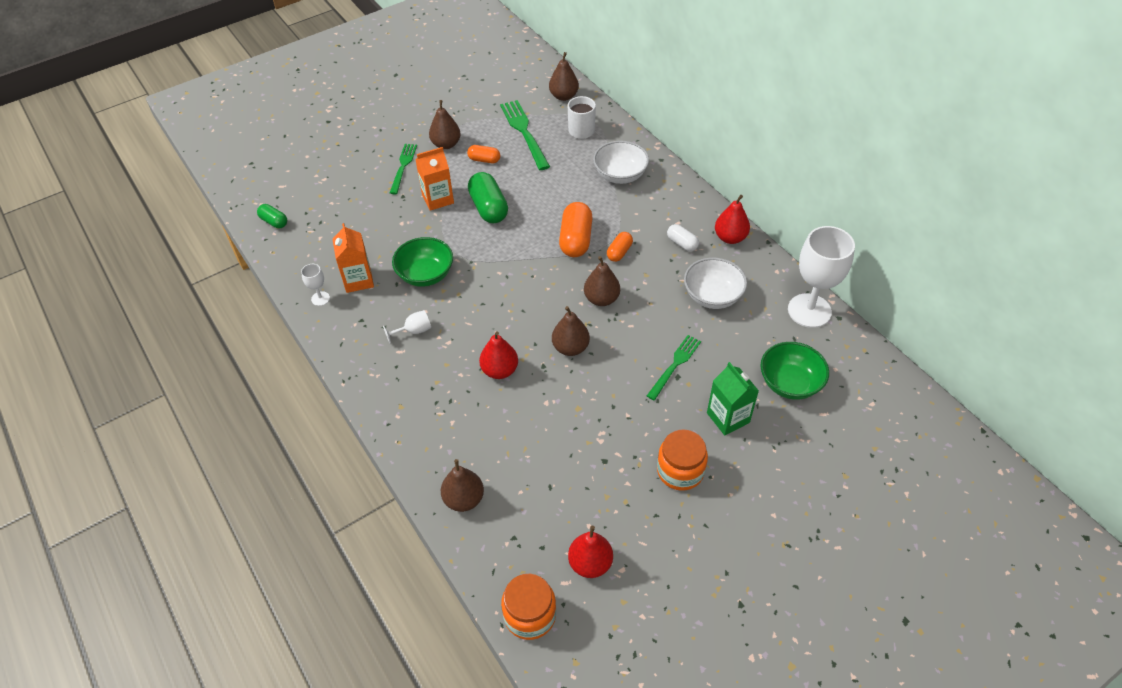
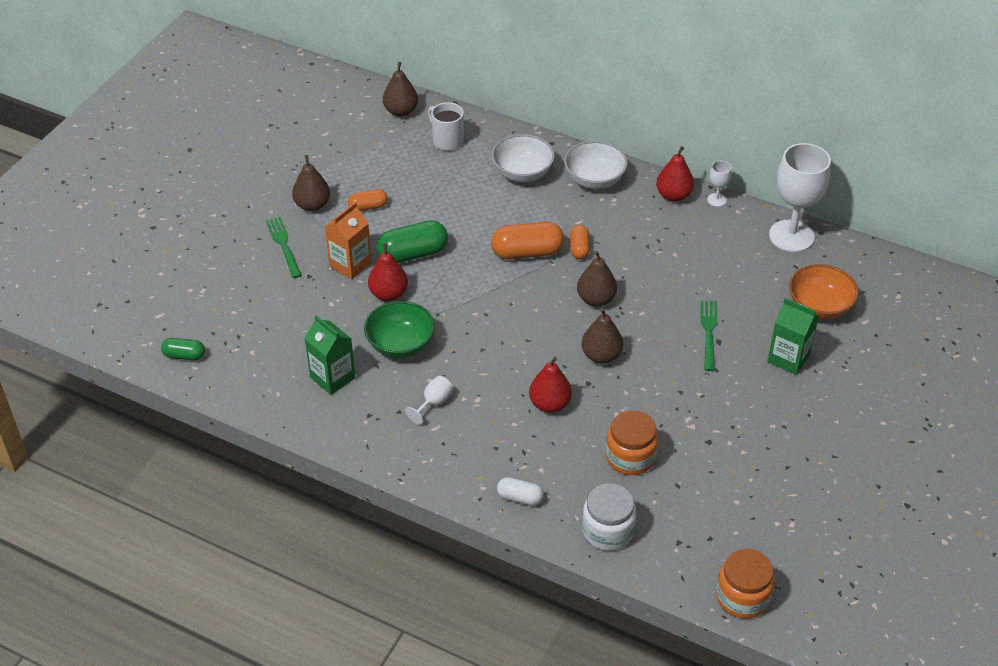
camera: 30 degrees left, 5 degrees down
(320, 298) = (307, 412): white goblet -> white goblet (716, 200)
(358, 280) = (332, 378): orange carton -> green carton
(464, 499) = (608, 531): brown pear -> white jar
(488, 208) = (413, 254): green capsule -> green capsule turned 60 degrees counterclockwise
(524, 132) = (387, 163): green fork -> none
(575, 240) = (527, 252): orange capsule -> orange capsule turned 75 degrees counterclockwise
(590, 563) = (762, 531): red pear -> red pear (388, 294)
(680, 471) = (780, 421): orange jar -> orange jar (630, 457)
(682, 243) = (633, 218): white capsule -> white capsule (520, 497)
(712, 296) = (697, 256): white bowl -> white bowl (594, 179)
(790, 383) = (819, 307): green bowl -> orange bowl

